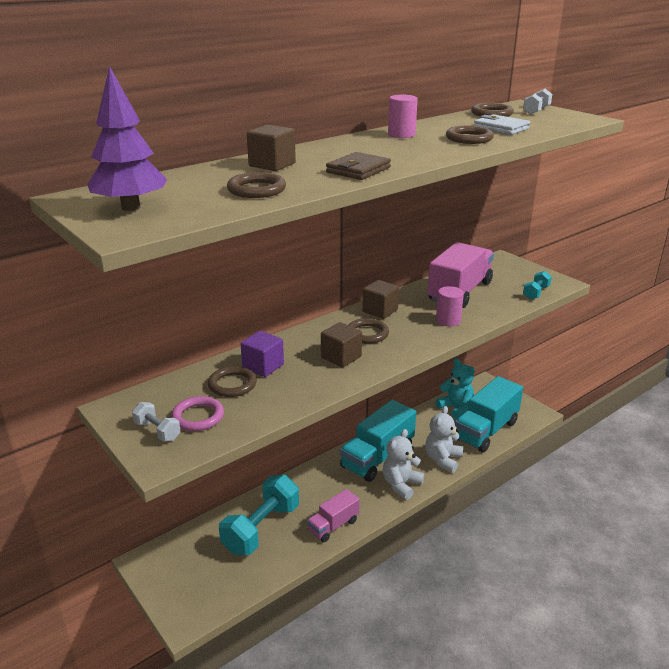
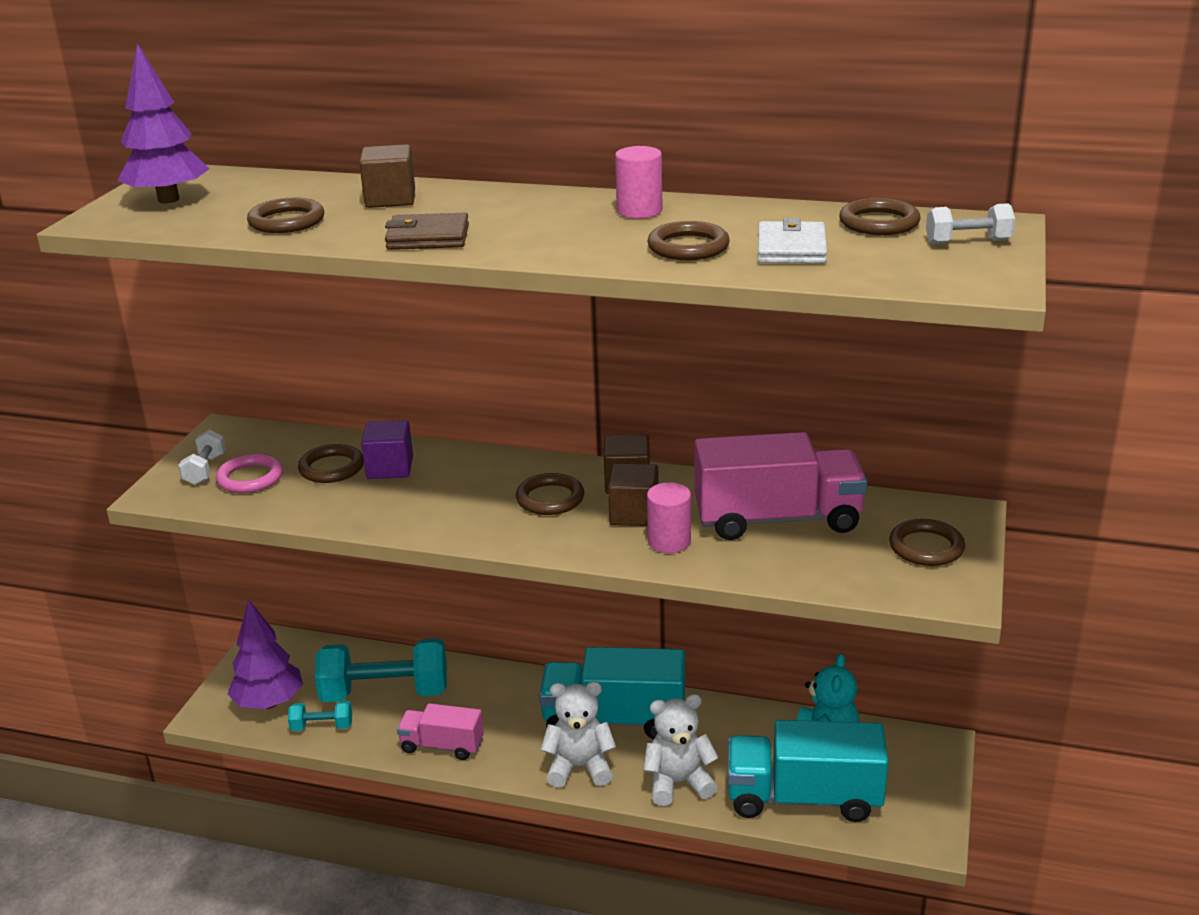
camera: 55 degrees right, 0 degrees up
(209, 584) = (269, 703): none -> purple tree
(341, 357) = (468, 505): brown cube -> brown cube (634, 514)
(519, 274) = (926, 547): none -> brown ring
(536, 293) = (877, 584): turquoise dumbbell -> turquoise dumbbell (322, 726)

